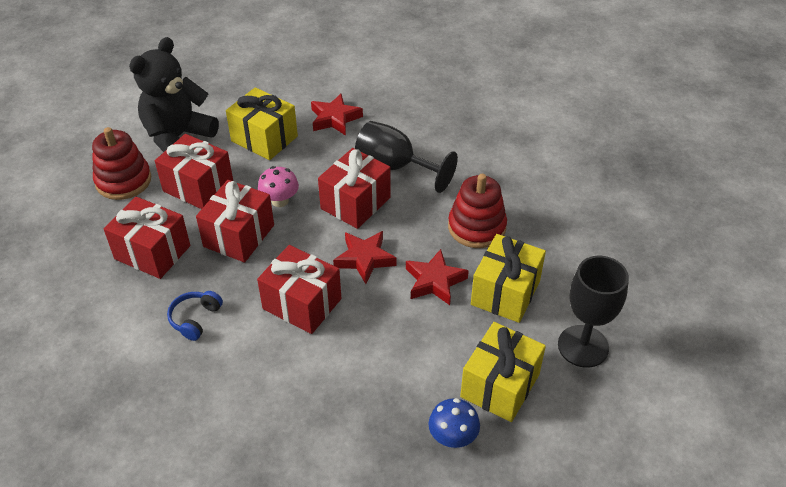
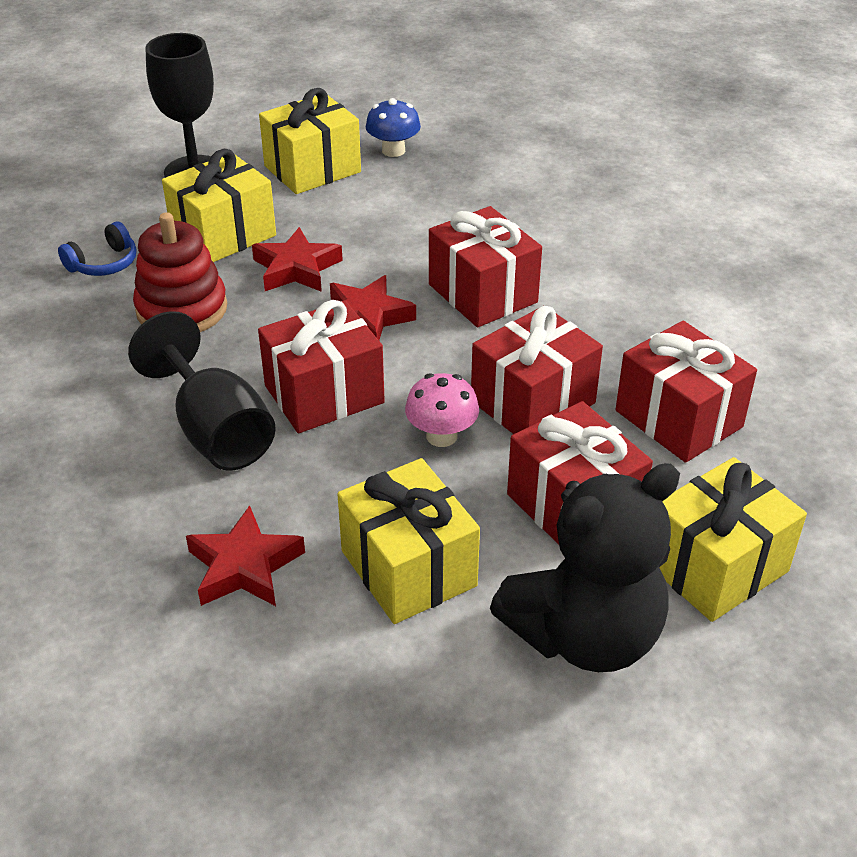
camera: 155 degrees left, 5 degrees down
(123, 181) = (716, 567): red stacking toy -> yellow gift
(195, 319) = (633, 317): blue headphones -> blue headphones (104, 264)

